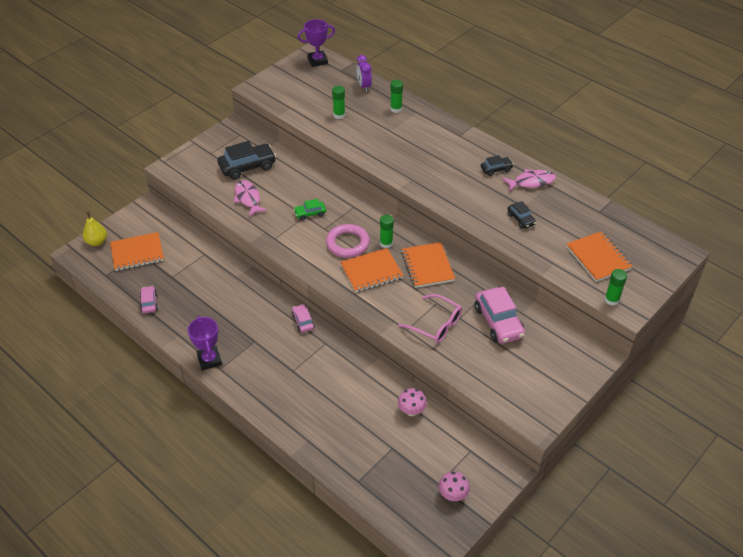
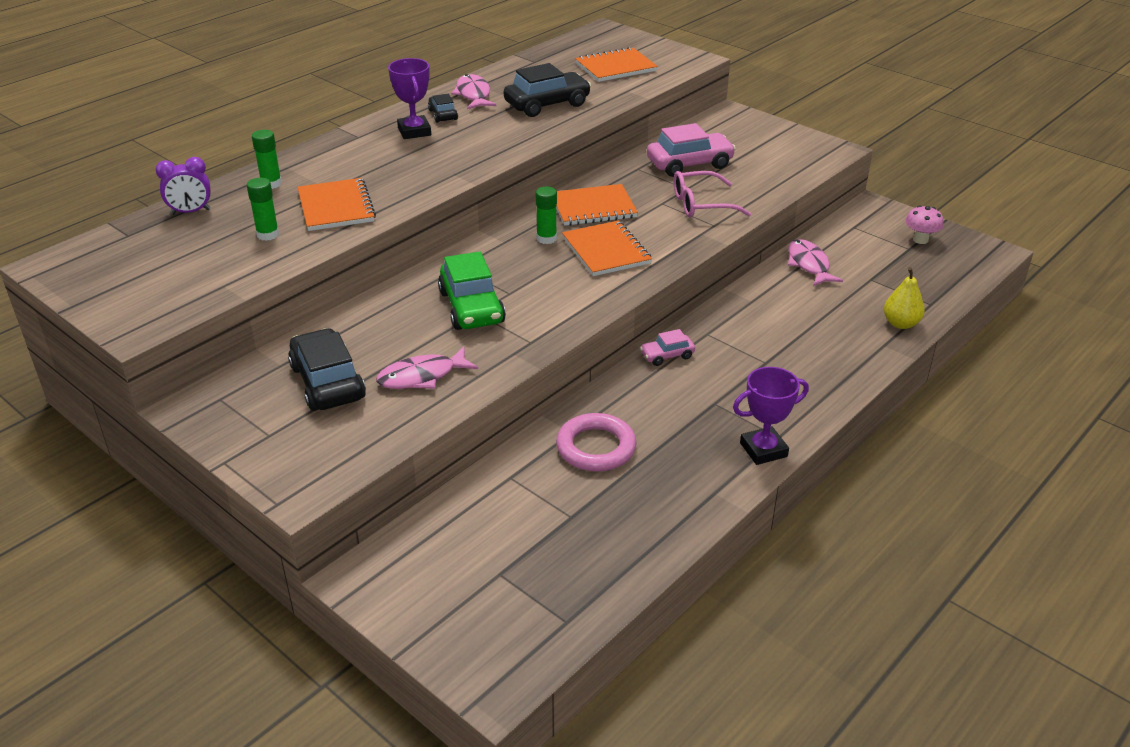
camera: 90 degrees left, 10 degrees down
(97, 242) = (461, 653): yellow pear -> yellow pear (900, 323)
(137, 253) = (501, 577): orange notebook -> orange notebook (336, 207)
(149, 303) = (641, 541): pink car -> none
(310, 213) = (472, 307): green car -> green car, size x1.89
(317, 61) = (80, 259): purple trophy -> purple trophy (414, 131)
(347, 243) = (545, 271): pink ring -> pink ring (596, 447)
(411, 411) = (809, 264): pink mushroom -> pink fish
(436, 324) = (701, 204): pink glasses -> pink glasses turned 135 degrees counterclockwise
(521, 219) = (547, 104): black car -> black car, size x1.89
(611, 300) = (683, 65): green glue stick -> none

